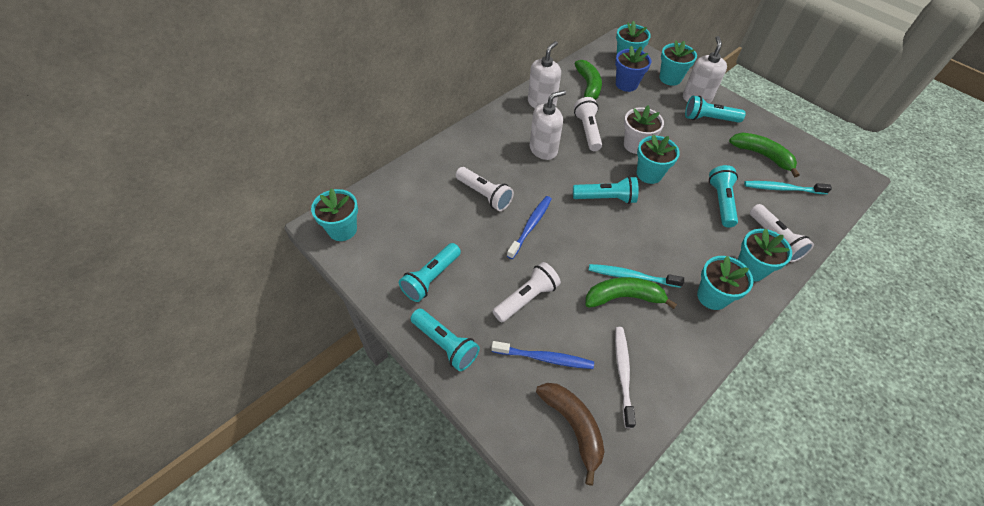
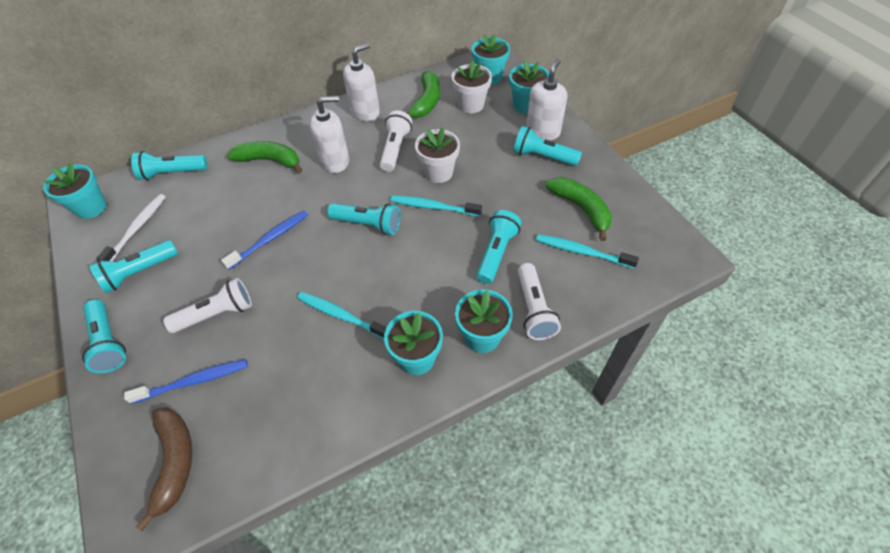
camera: 20 degrees right, 0 degrees up
(400, 184) = (172, 173): none -> turquoise flashlight
(484, 195) = (245, 198): white flashlight -> none
(544, 358) = (193, 381): blue toothbrush -> blue toothbrush turned 45 degrees counterclockwise
(623, 297) = (317, 336): green banana -> green banana (270, 160)
(623, 373) = (263, 419): white toothbrush -> white toothbrush (137, 228)
(626, 84) = (471, 105): blue flower pot -> white flower pot
(649, 174) = (433, 207): turquoise flower pot -> turquoise toothbrush

